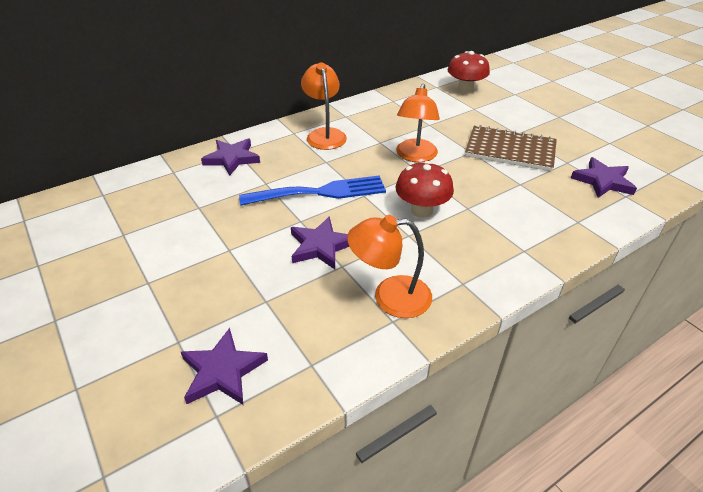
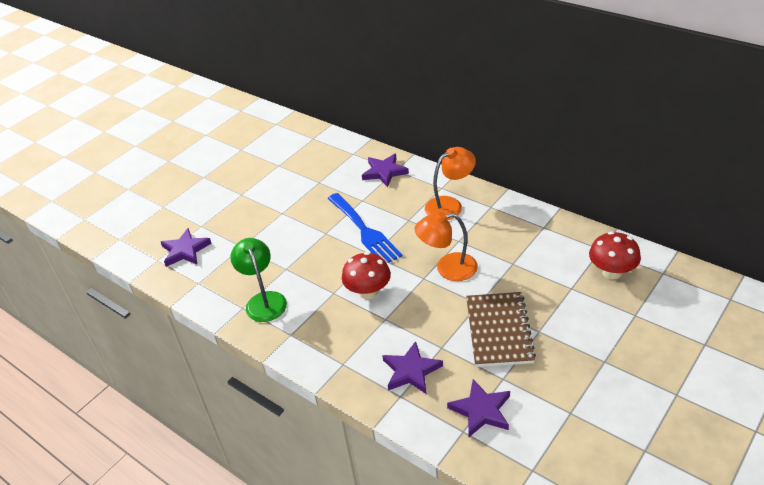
camera: 75 degrees right, 0 degrees up
(321, 246) = (302, 252): purple star -> purple star (411, 371)
(390, 297) = (264, 300): orange lamp -> green lamp

